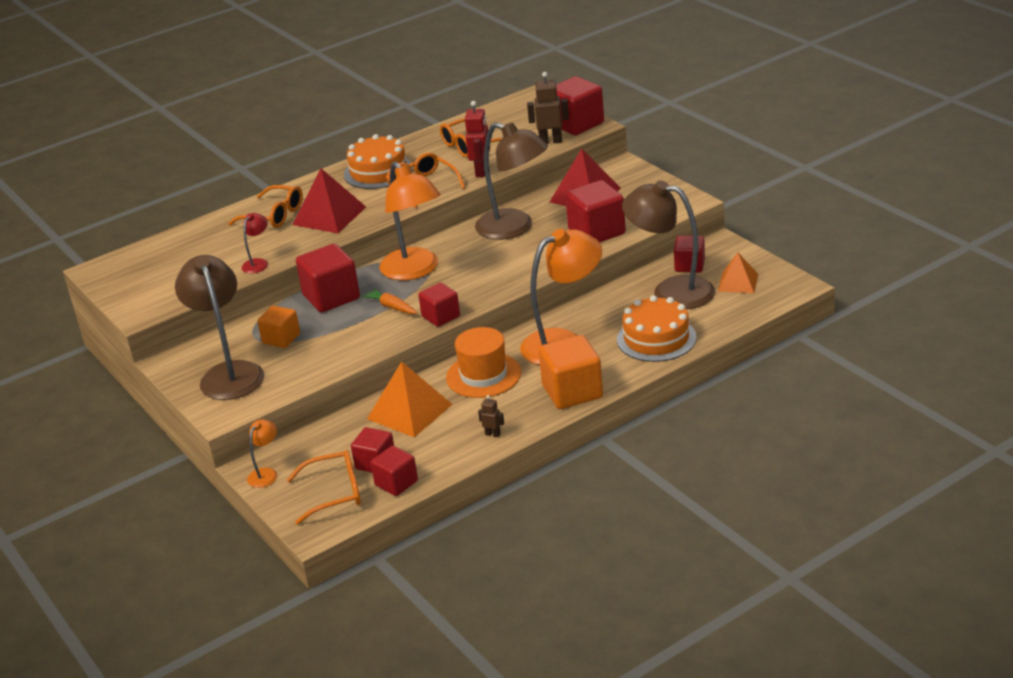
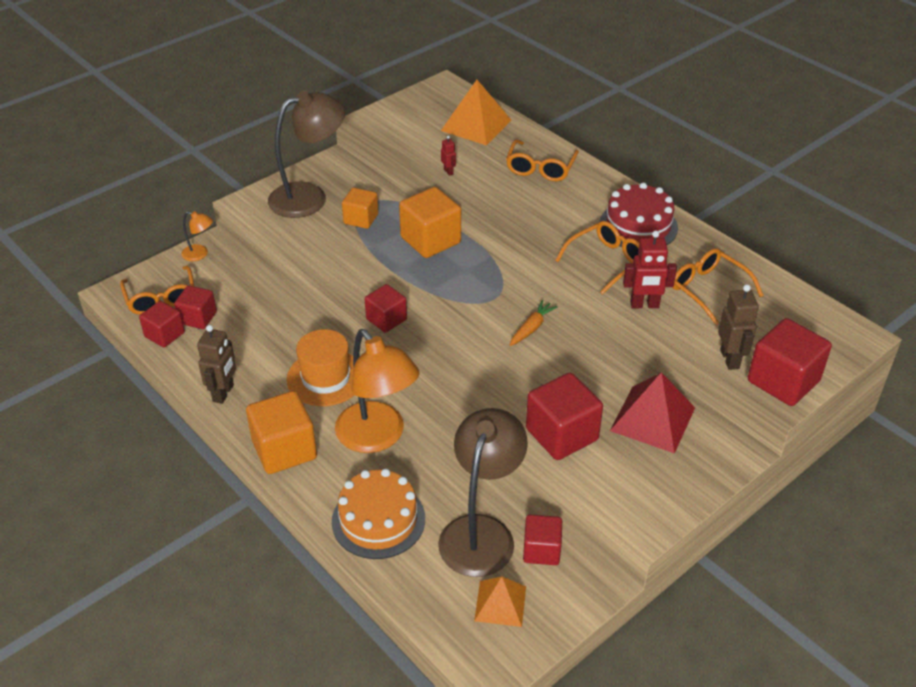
camera: 80 degrees right, 10 degrees up
(258, 263) = (448, 171): red lamp -> red robot
(329, 216) = (540, 203): red pyramid -> none
(331, 297) = (430, 240): red cube -> orange cube
(378, 171) = (638, 226): orange cake -> red cake
(391, 307) = (408, 283): orange carrot -> orange carrot (531, 328)
(409, 411) = (273, 331): orange pyramid -> orange pyramid (476, 125)
(415, 271) = (477, 291): orange lamp -> none
(493, 434) = (223, 393): brown robot -> brown robot, size x1.92
(514, 228) = (568, 361): brown lamp -> none

